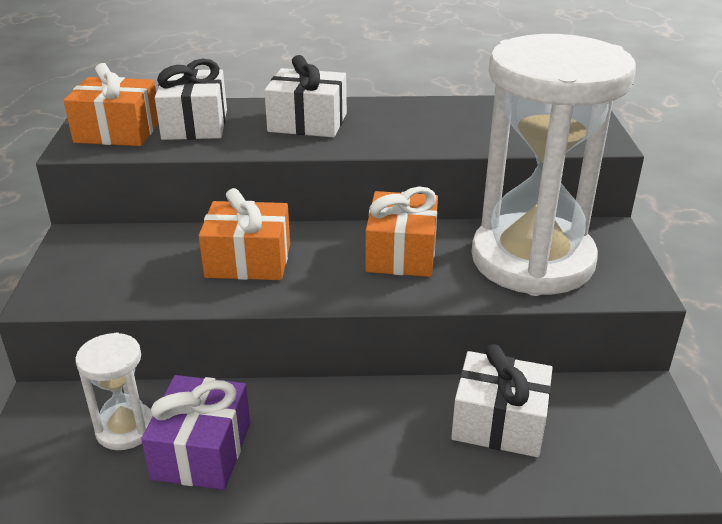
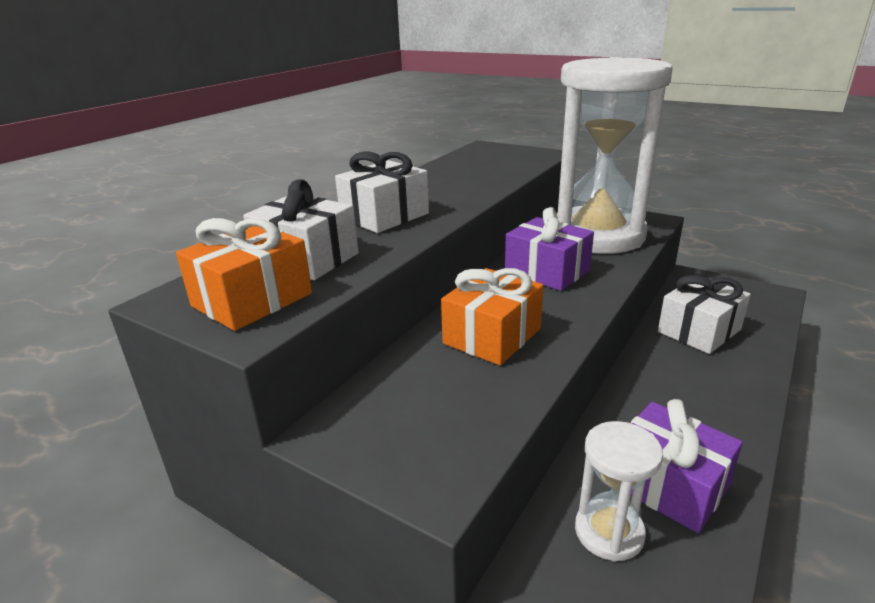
camera: 55 degrees left, 5 degrees down
(401, 253) = (547, 271): orange gift -> purple gift

